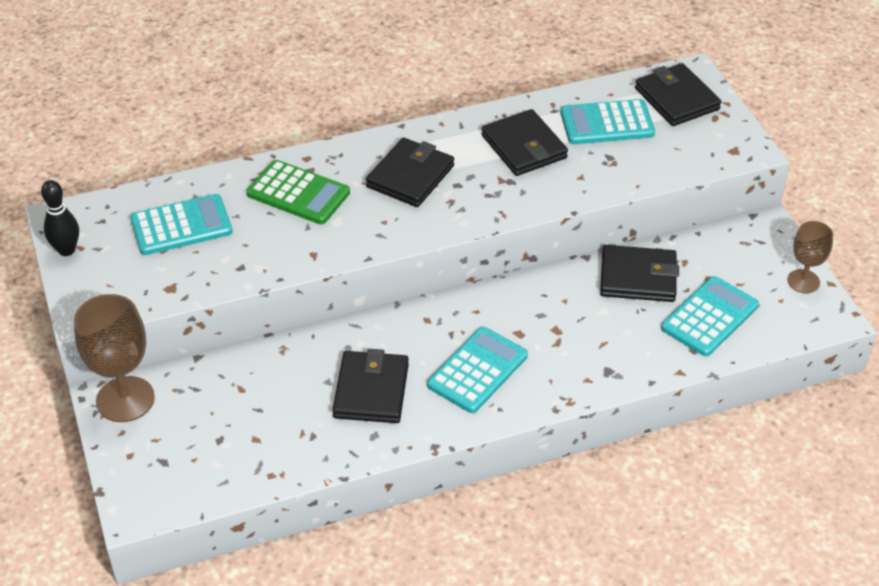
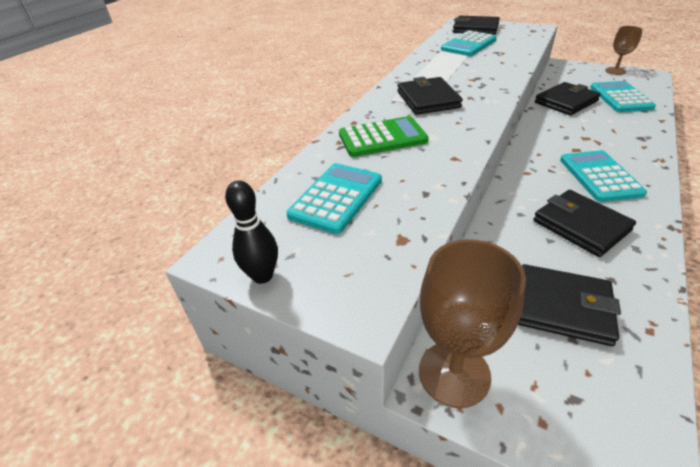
camera: 40 degrees left, 5 degrees down
(524, 147) = (454, 65): black wallet -> black wallet (562, 307)

